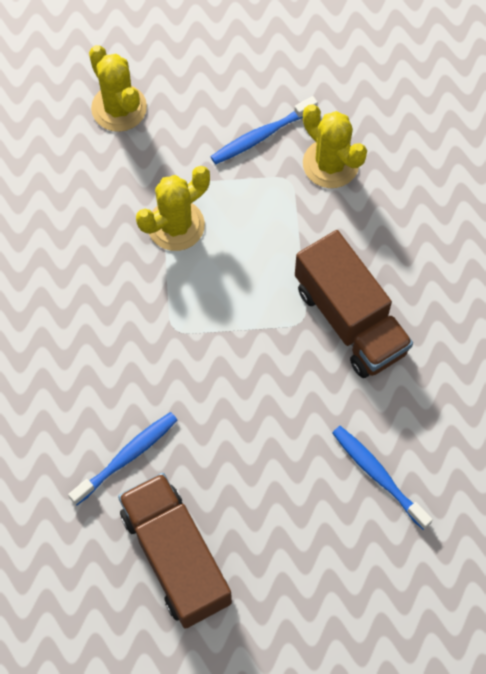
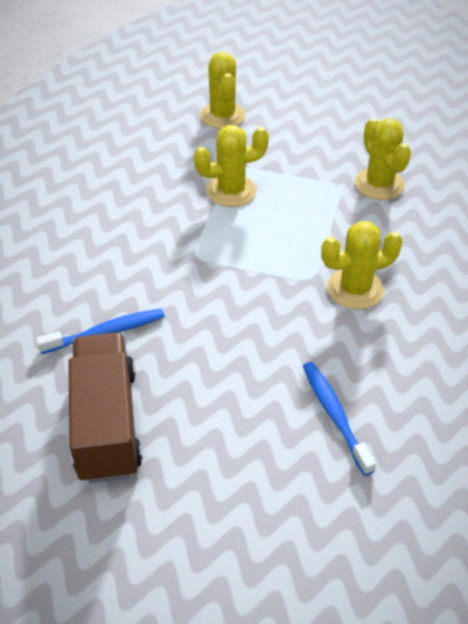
camera: 20 degrees right, 20 degrees down
(262, 136) = (328, 155): blue toothbrush -> none
(350, 320) = (355, 289): brown truck -> yellow cactus

